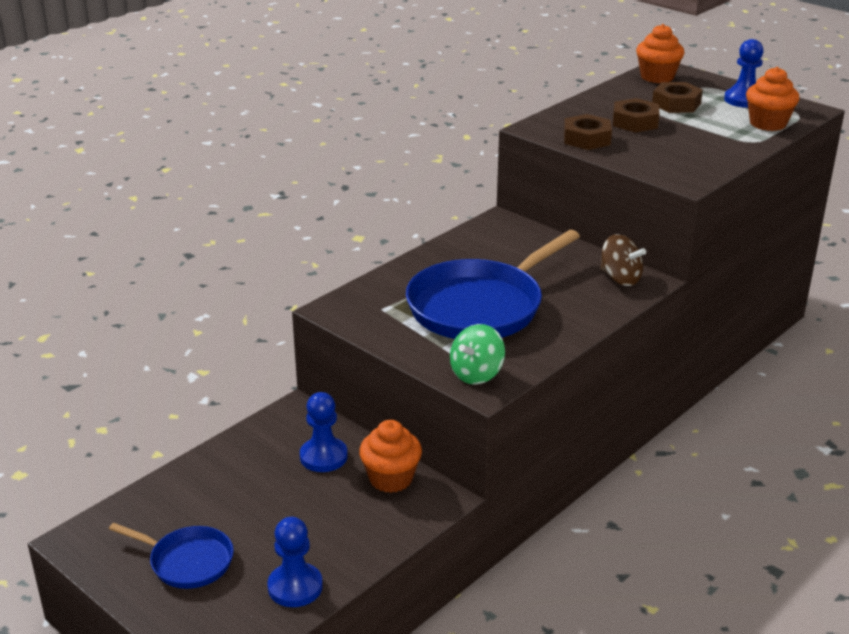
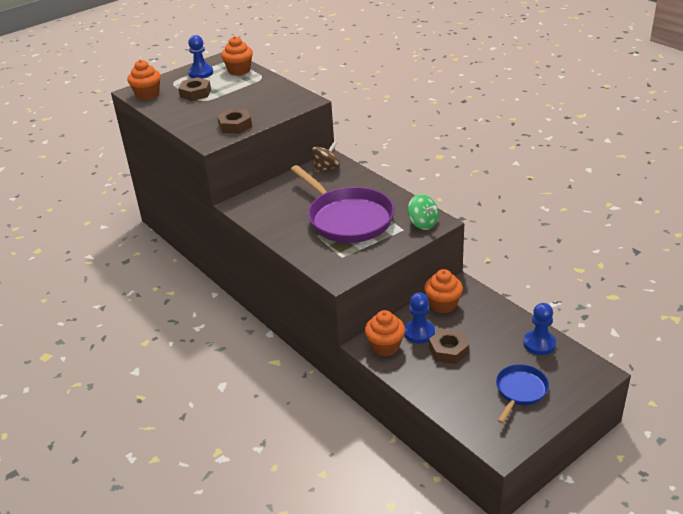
camera: 80 degrees left, 5 degrees up
(293, 427) = (385, 346): none -> orange cupcake
(480, 306) = (347, 218): blue pan -> purple pan
(635, 122) = (216, 108): brown nut -> brown nut (448, 350)

